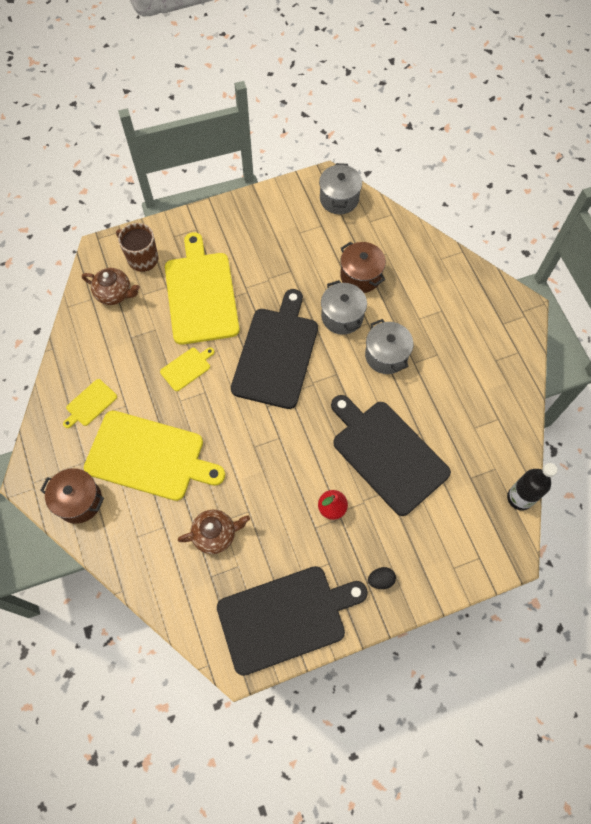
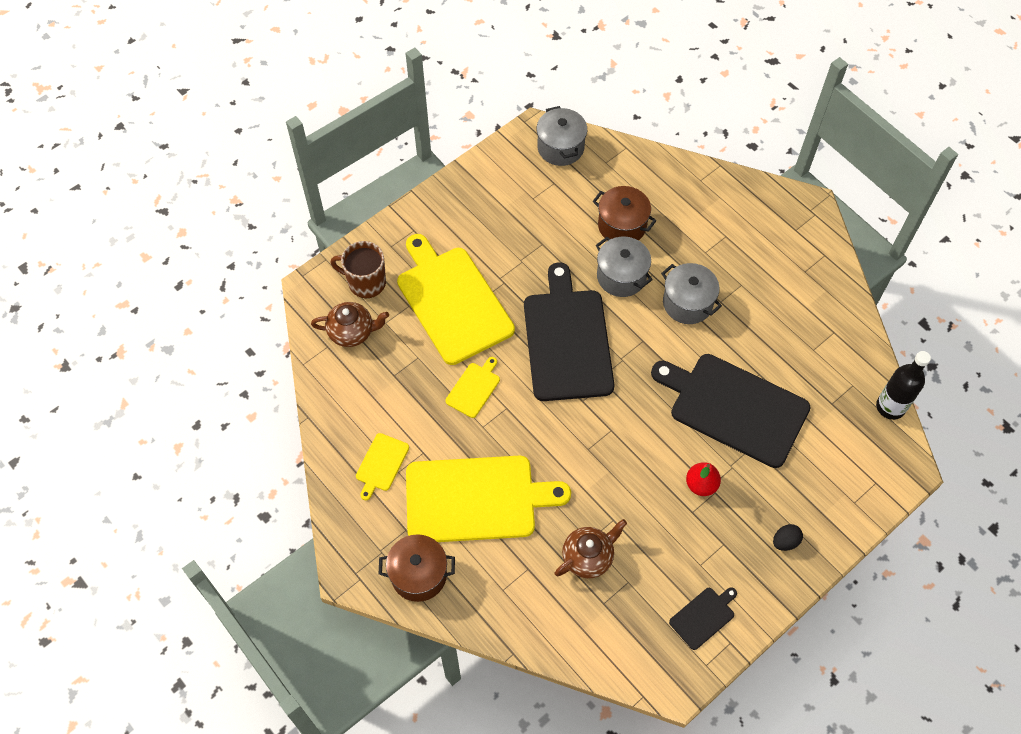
camera: 20 degrees left, 5 degrees down
(286, 617) = (703, 616): black cutting board -> black cutting board, size x0.44

